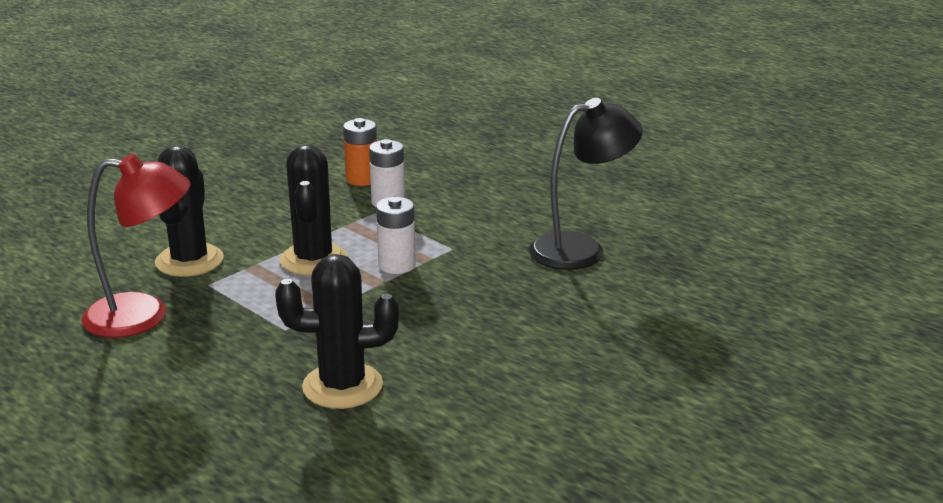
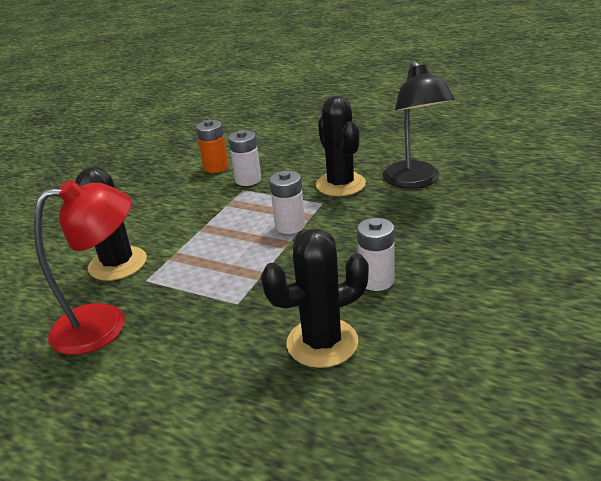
camera: 15 degrees left, 5 degrees up
(313, 260) = (221, 237): black cactus -> black cactus (340, 184)
(445, 343) = (376, 280): none -> white battery
(581, 249) = (415, 181): black lamp -> black lamp turned 120 degrees clockwise

